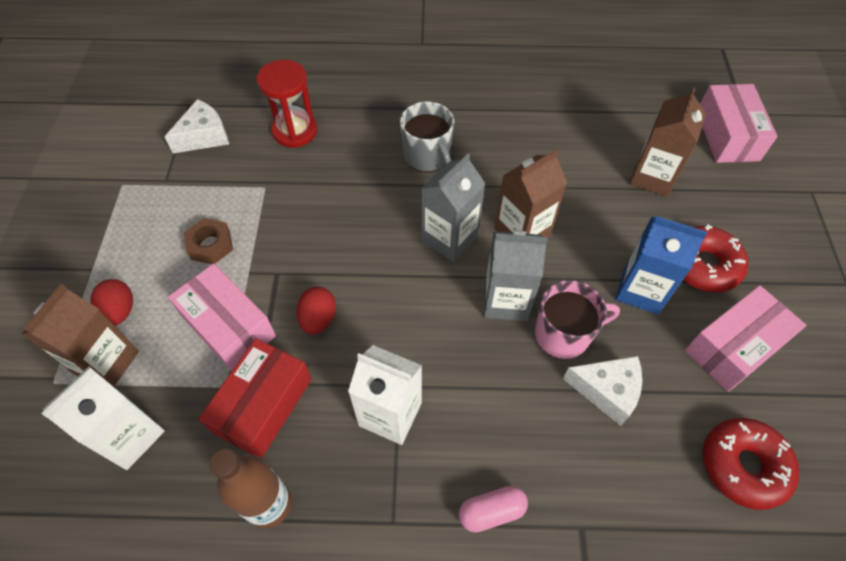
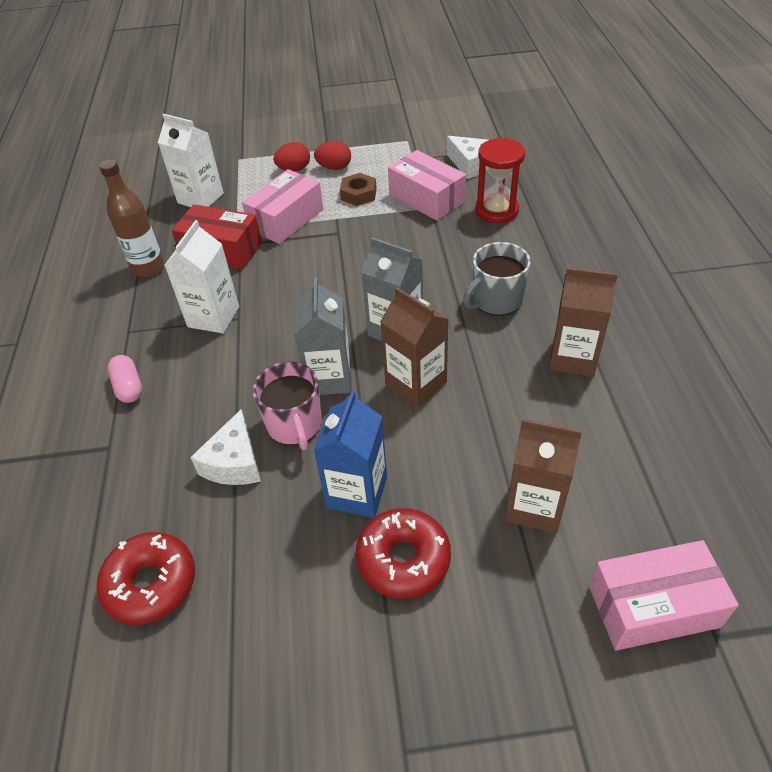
camera: 85 degrees right, 10 degrees down
(106, 362) = (253, 175): brown carton -> brown carton (573, 358)
(318, 319) = (297, 263): red egg -> red egg (334, 167)
(734, 347) = (291, 586): pink box -> pink box (426, 198)

